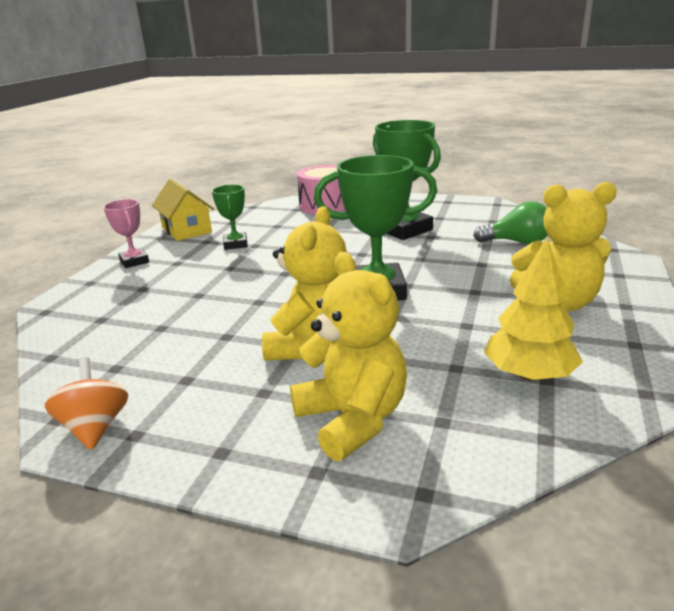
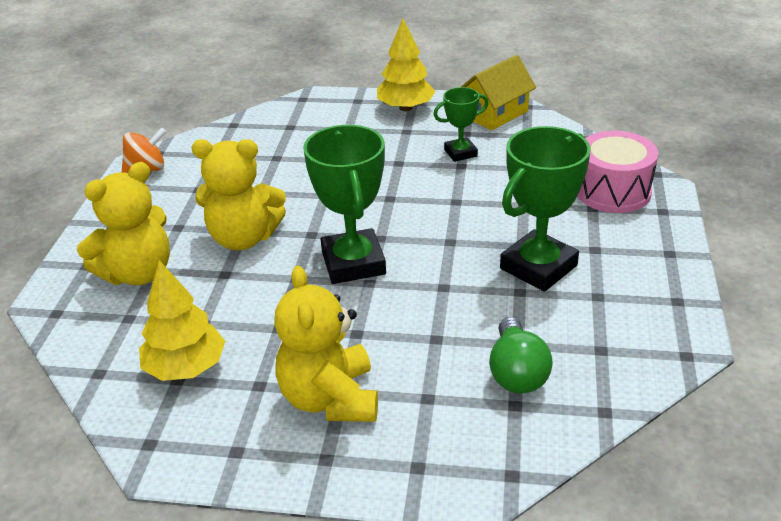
camera: 80 degrees right, 10 degrees up
(134, 261) = (405, 108): pink trophy -> yellow tree

